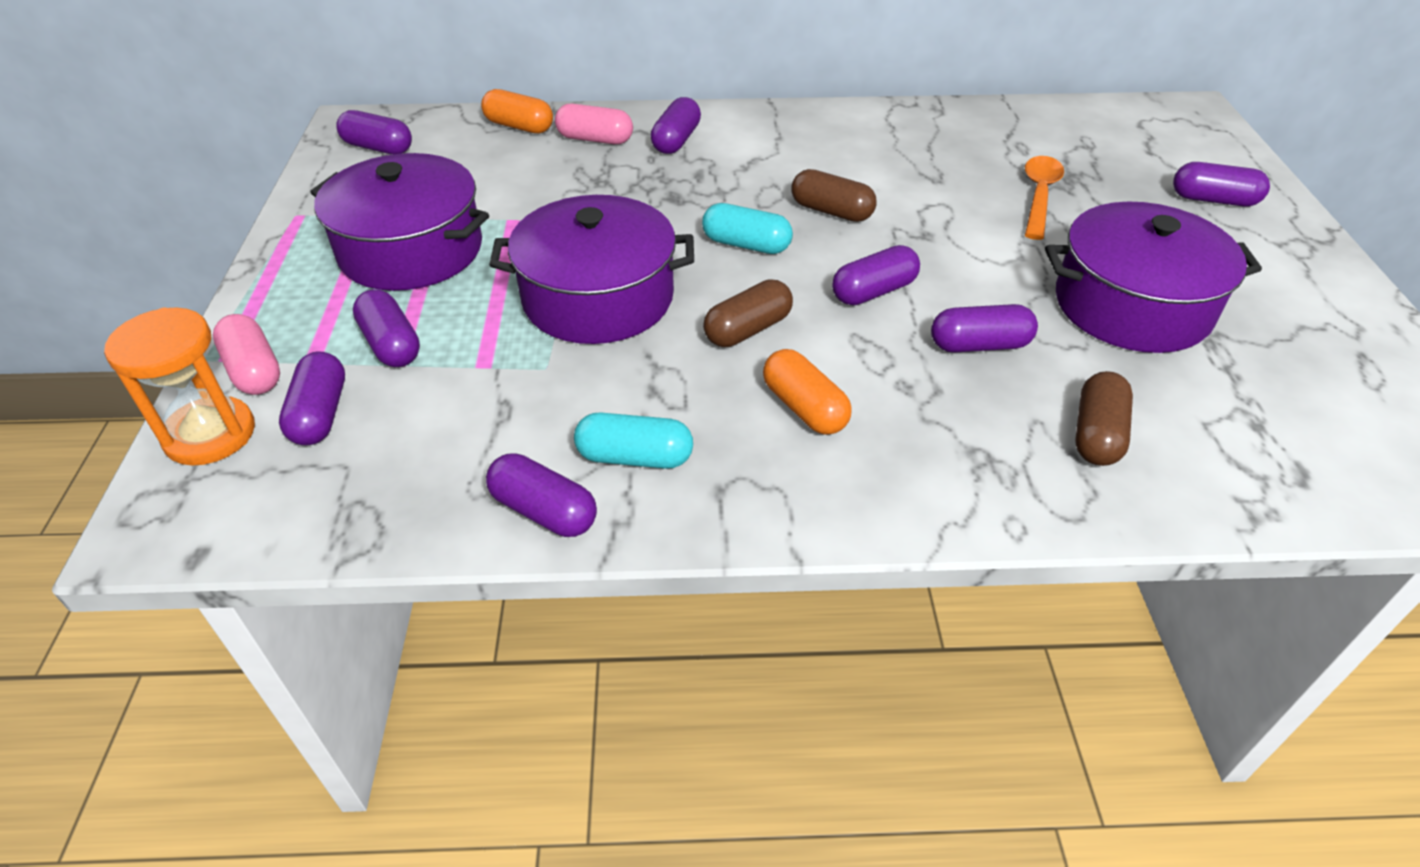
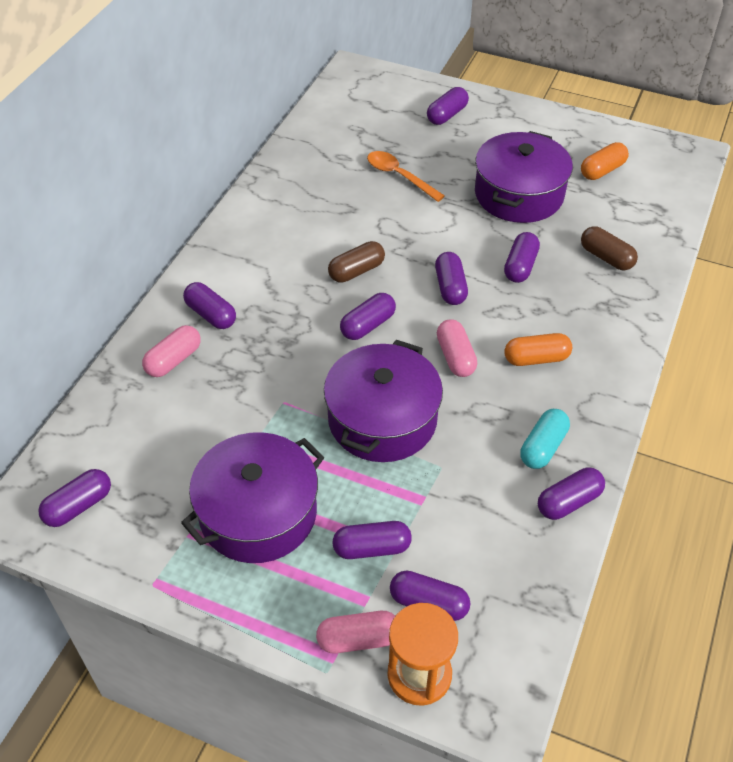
camera: 65 degrees left, 5 degrees up
(519, 126) = (116, 401): orange capsule -> orange capsule (602, 170)
(746, 245) = (368, 325): turquoise capsule -> purple capsule
(748, 330) = (455, 357): brown capsule -> pink capsule

